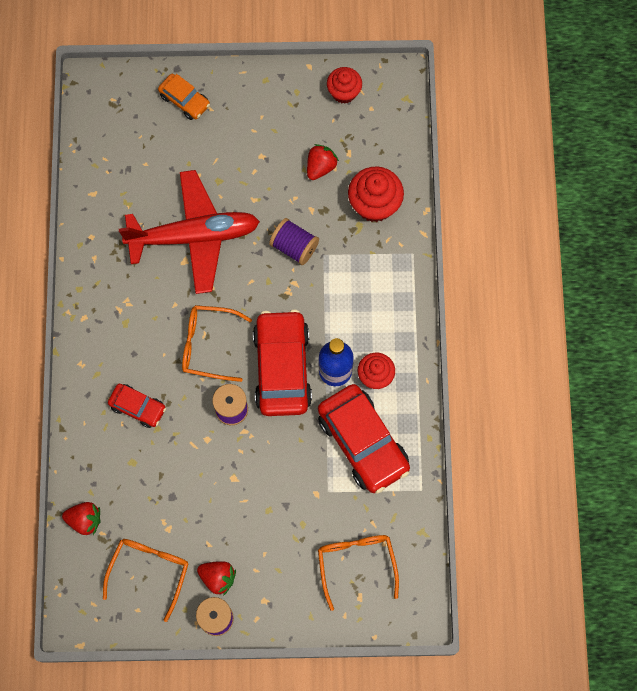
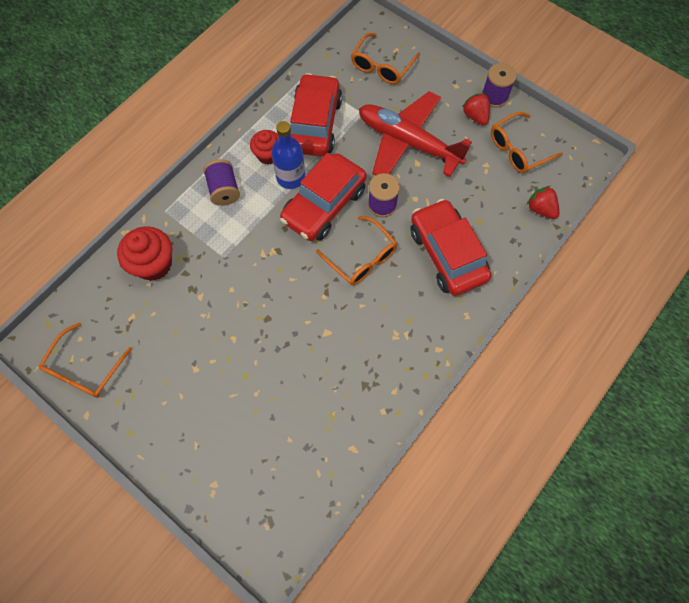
camera: 140 degrees left, 5 degrees down
(138, 407) = (447, 254): red car -> red car, size x1.90
(184, 100) = (209, 471): orange car -> none
(194, 236) = (302, 346): red plane -> red plane (408, 142)
(294, 247) = (238, 279): purple spool -> purple spool (224, 190)
(320, 167) = (162, 323): red strawberry -> none
(344, 92) = (84, 369): red cupcake -> orange glasses

